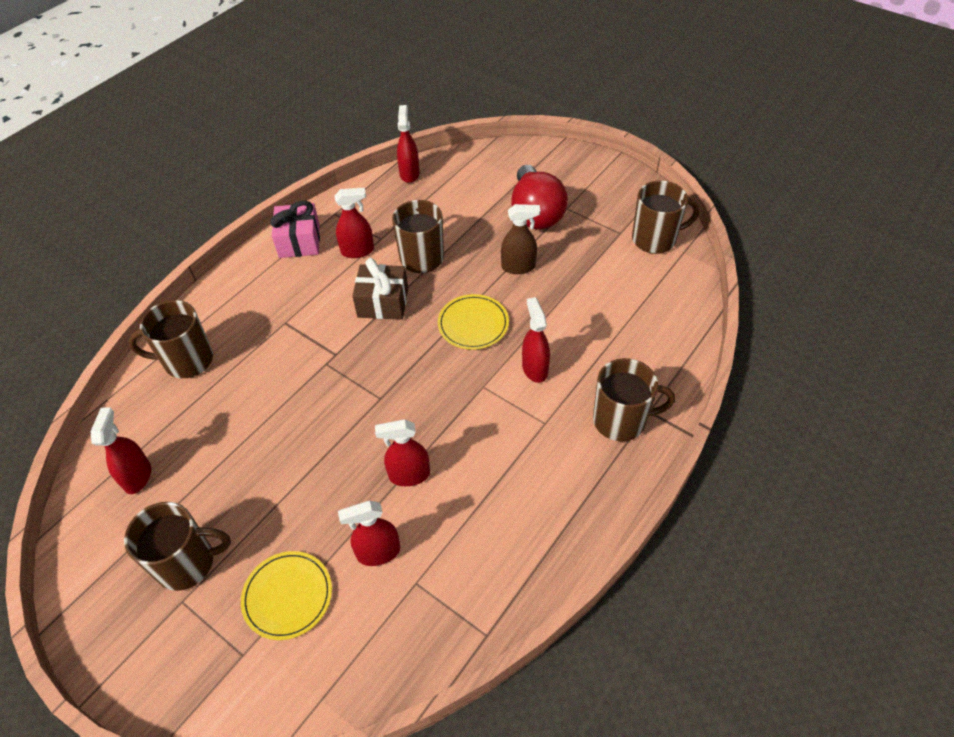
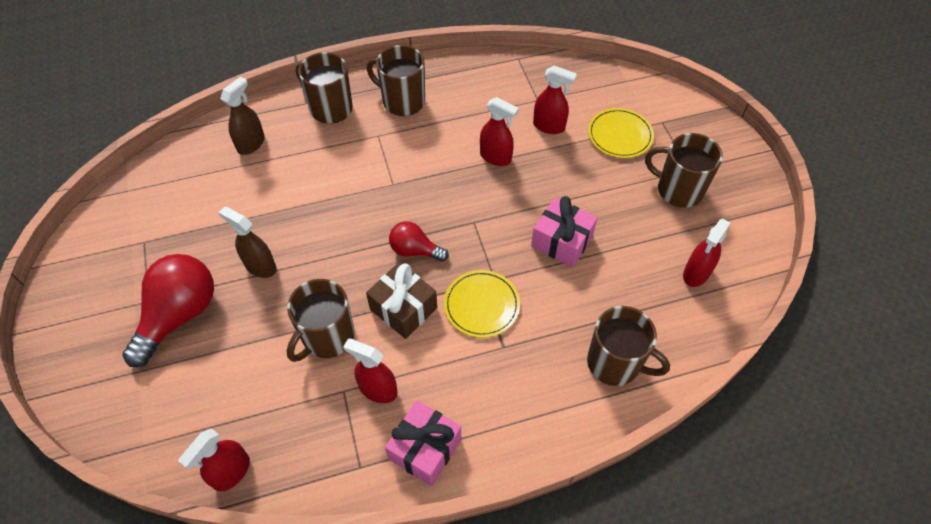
camera: 145 degrees left, 5 degrees up
(286, 429) = (561, 241): none -> pink gift
(411, 345) = (415, 250): none -> red light bulb
(473, 324) = (351, 237): yellow plate -> yellow plate (481, 305)
(534, 368) = (344, 173): red spray bottle -> none
(644, 342) = (251, 144): none -> brown spray bottle
(655, 239) = (128, 216): brown mug -> brown mug (402, 101)

